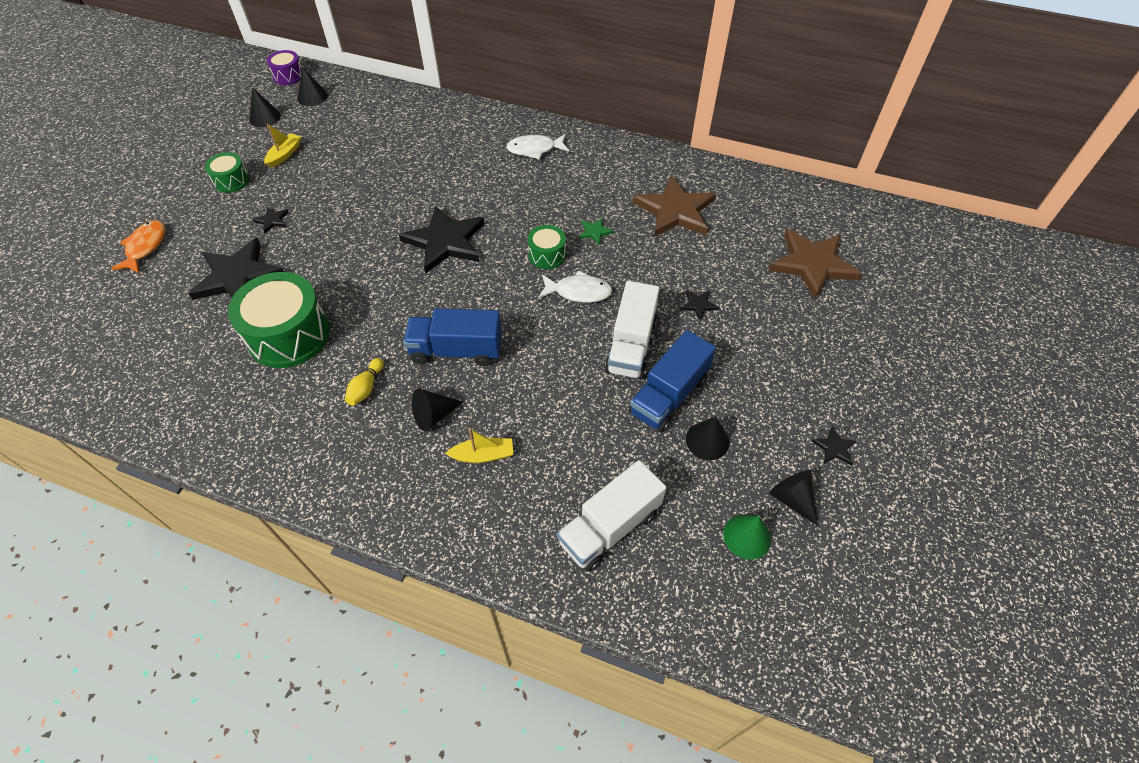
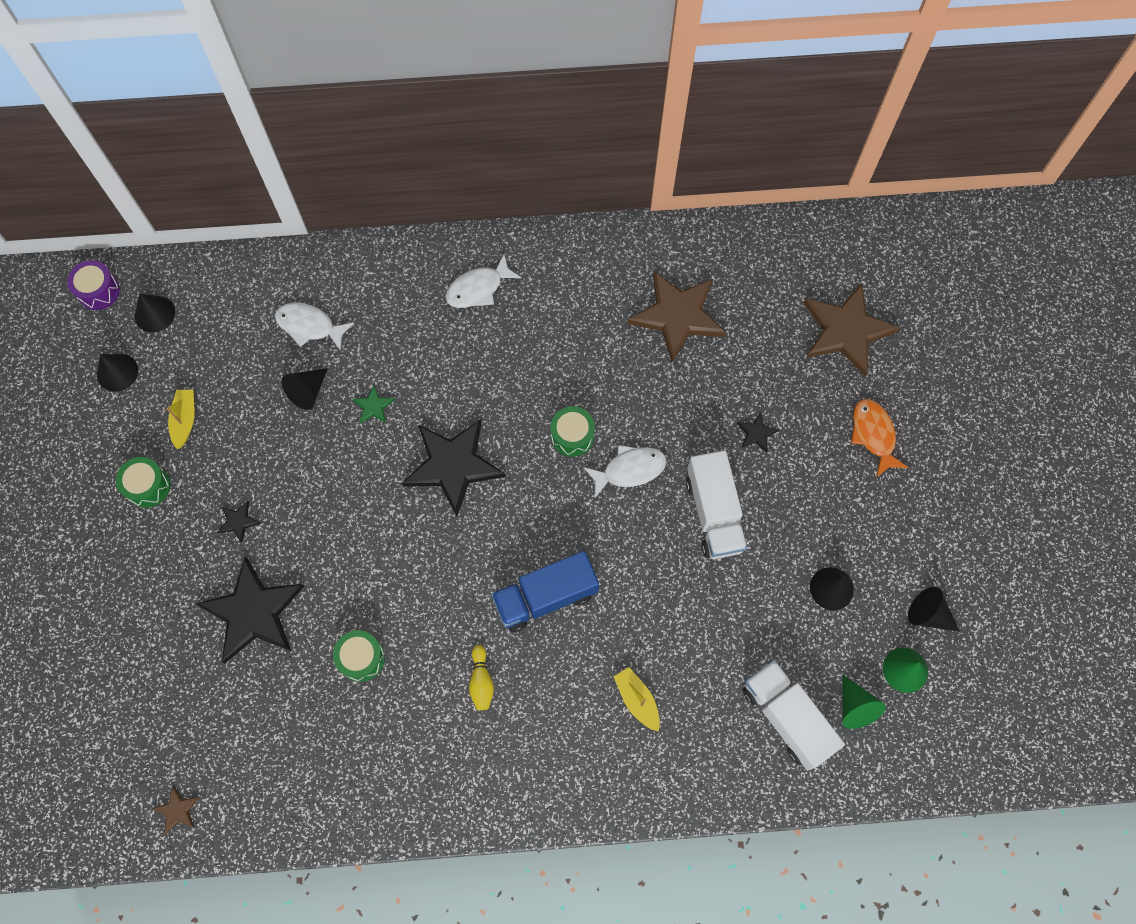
camera: 25 degrees left, 15 degrees up
(80, 379) = (177, 810): none -> brown star
(145, 247) = (116, 622): orange fish -> orange fish (873, 435)
(289, 335) = (361, 658): green drum -> green drum, size x0.51
(404, 133) = (309, 326): none -> white fish
(434, 415) = (566, 680): black cone -> black cone (308, 391)
(483, 455) = (637, 700): yellow boat -> yellow boat turned 90 degrees counterclockwise
(595, 232) = (606, 382): green star -> green star (373, 406)
(609, 527) = (786, 717): white truck -> white truck turned 120 degrees clockwise
(668, 395) = (775, 555): blue truck -> none
(681, 547) = (855, 707): none -> green cone
(834, 448) = (944, 544): black star -> none

